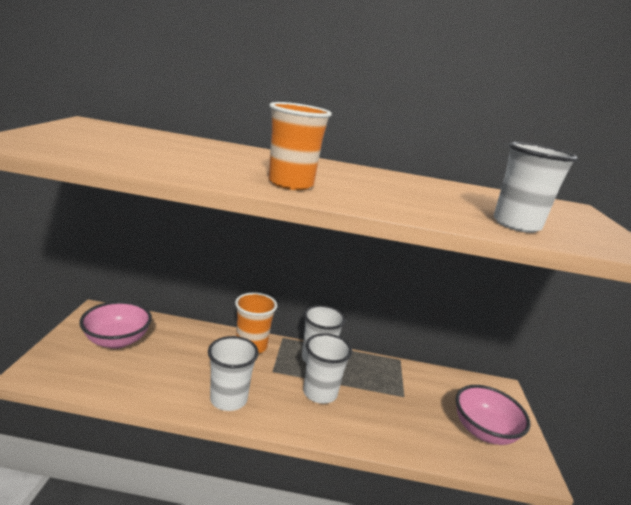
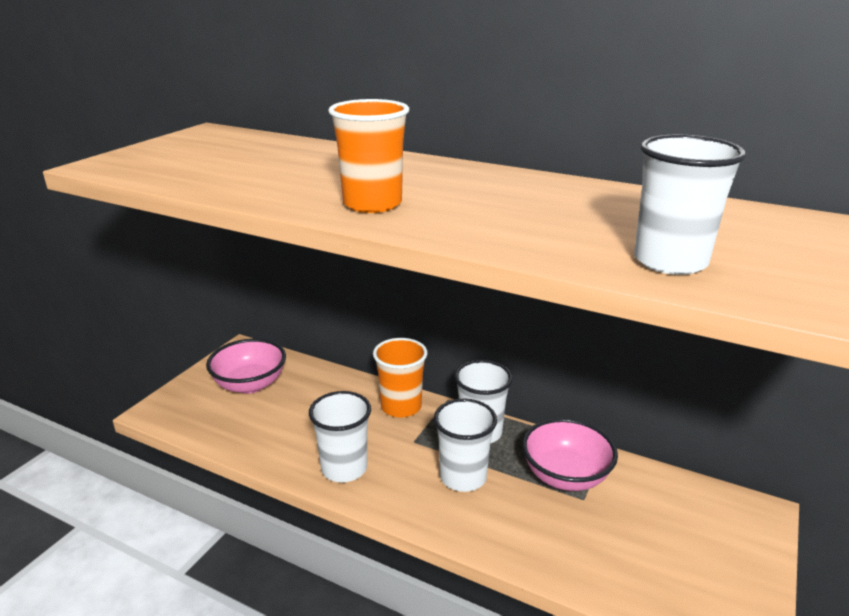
camera: 25 degrees right, 5 degrees up
(483, 431) = (688, 568): pink bowl -> pink bowl (565, 476)

